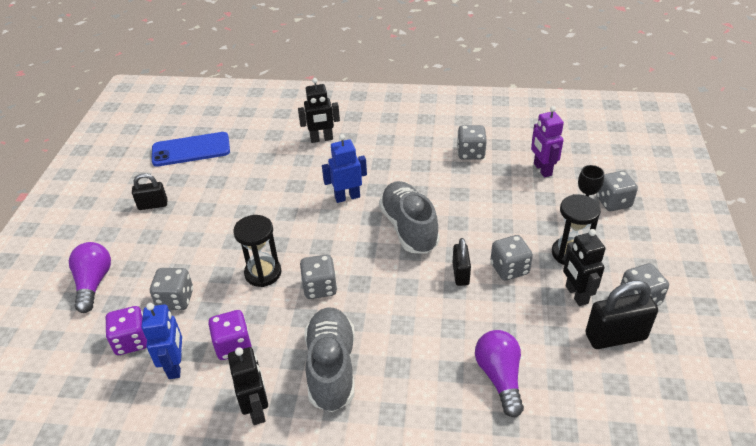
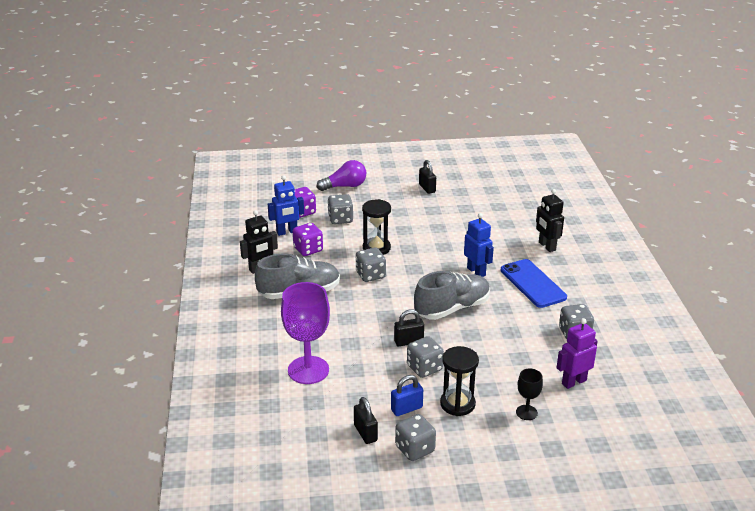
camera: 75 degrees right, 10 degrees down
(191, 150) = (497, 188): blue phone -> blue phone (532, 284)
(499, 377) = (308, 370): purple light bulb -> purple goblet
(576, 295) = (406, 409): black robot -> blue padlock
(613, 202) = (545, 433): grey dice -> none
(615, 336) = (365, 433): black padlock -> black padlock, size x0.62

